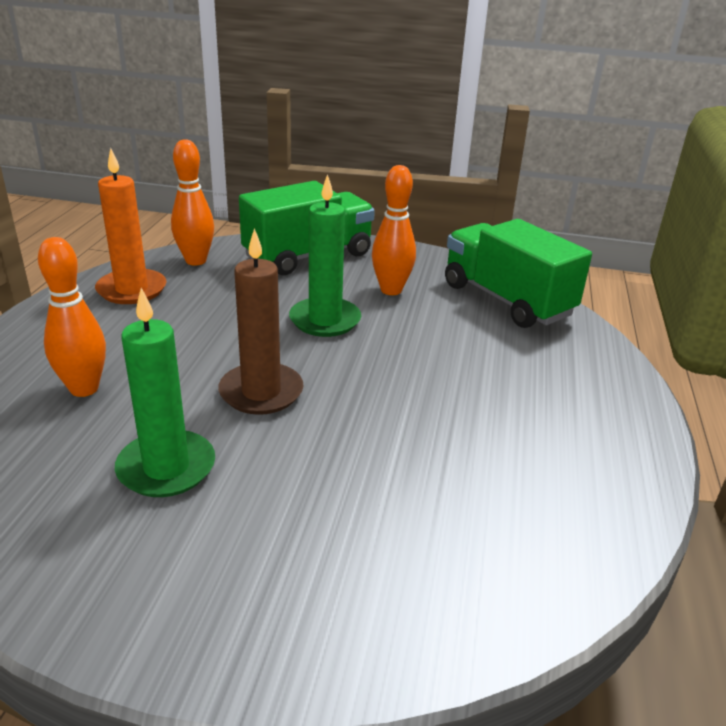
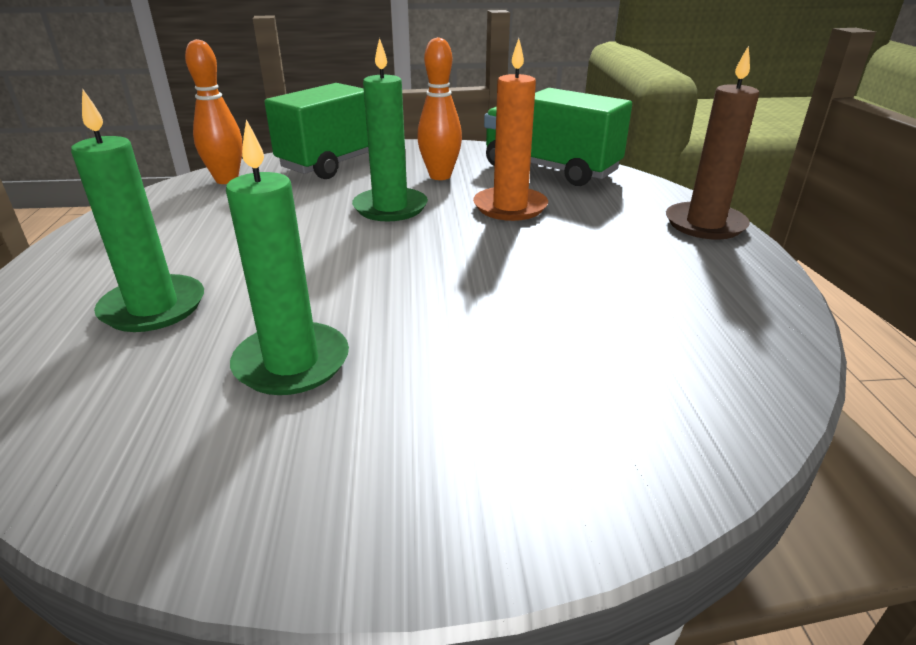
camera: 15 degrees left, 0 degrees up
(84, 389) = (153, 307): orange bowling pin -> green candle
(132, 290) = (167, 213): orange candle -> orange candle (510, 207)
(261, 392) = (360, 276): brown candle -> brown candle (705, 224)

